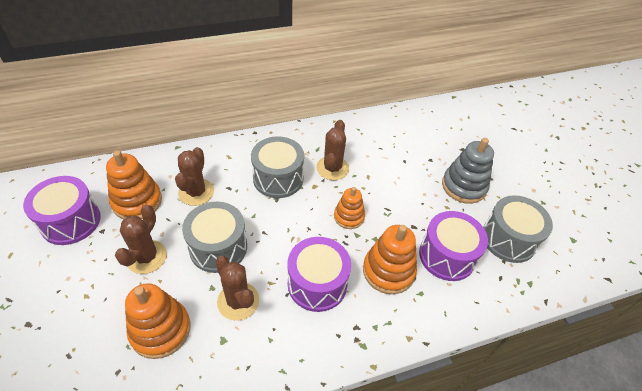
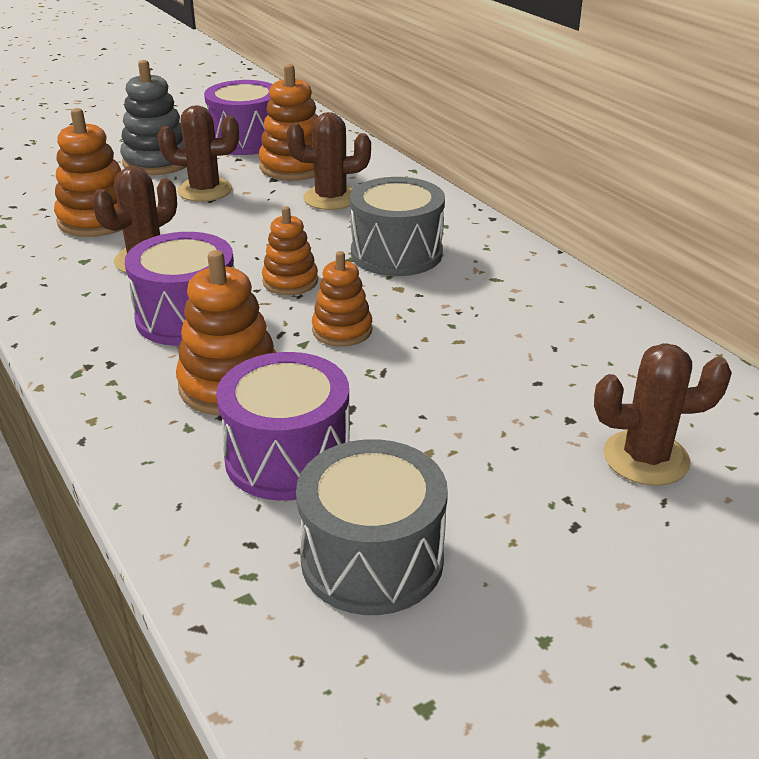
camera: 80 degrees right, 15 degrees down
(218, 247) = (234, 231): grey drum -> none
(292, 229) = (290, 281): none -> orange stacking toy
(332, 168) = (455, 299): brown cactus -> brown cactus (645, 458)
(464, 186) = (512, 476): grey stacking toy -> grey stacking toy (157, 162)

